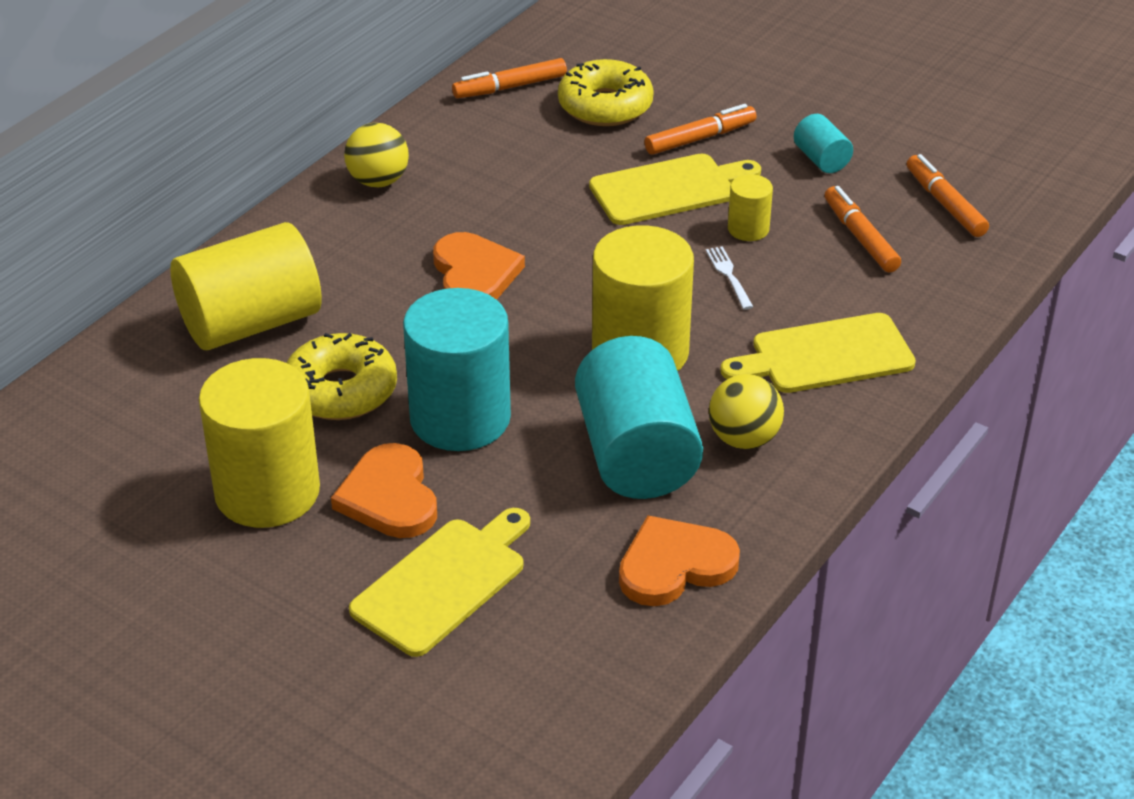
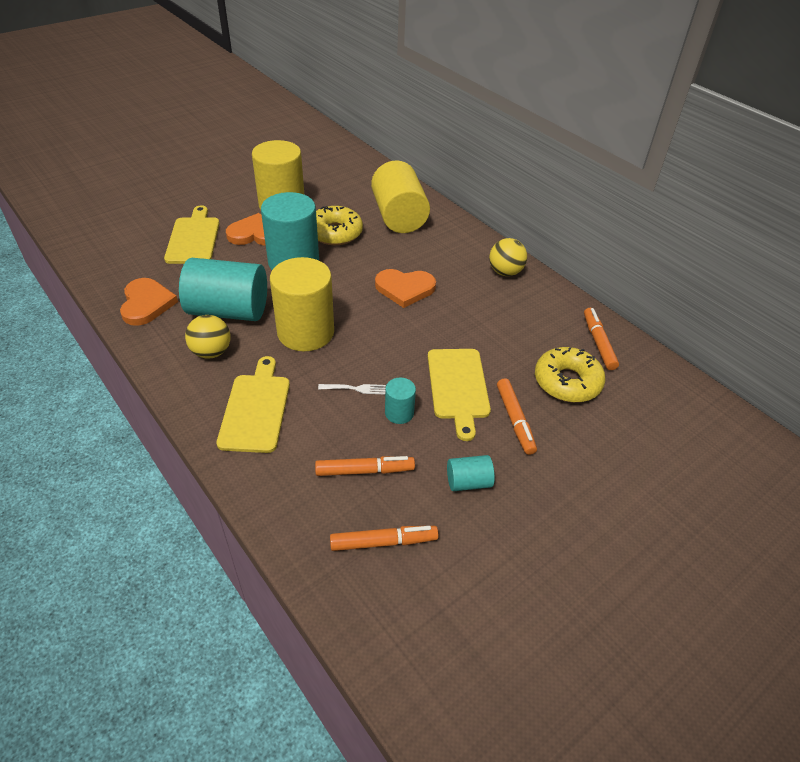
camera: 105 degrees right, 5 degrees up
(444, 582) = (193, 238): yellow cutting board -> yellow cutting board turned 150 degrees counterclockwise
(748, 229) = (399, 413): yellow cylinder -> turquoise cylinder

